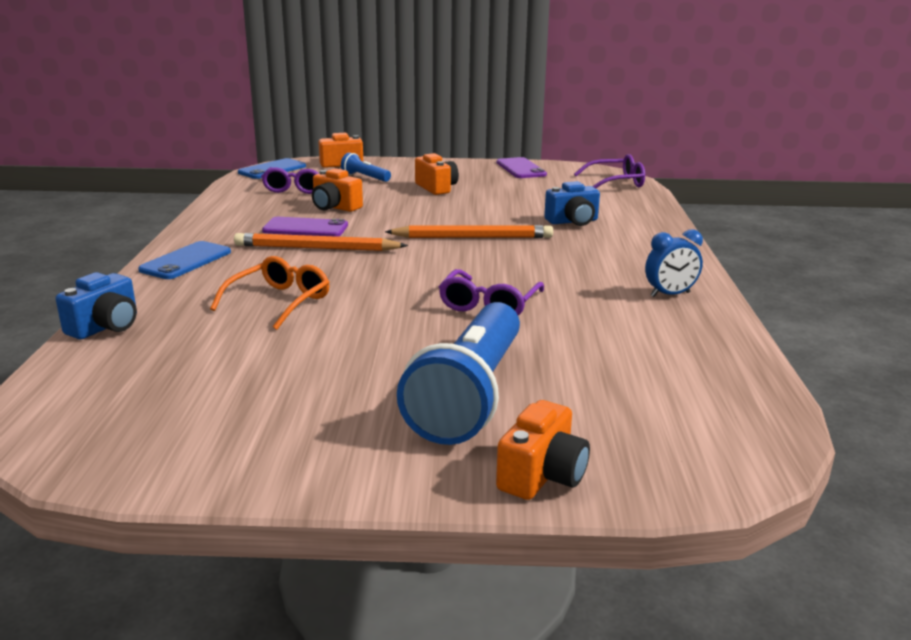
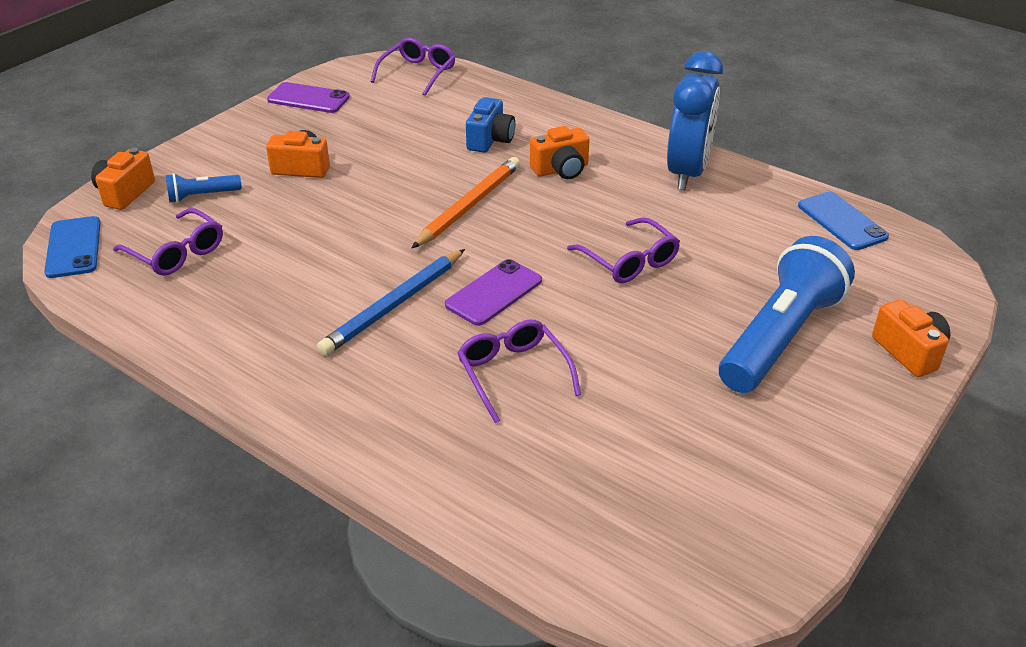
camera: 55 degrees left, 15 degrees up
(106, 327) = (469, 509): blue camera -> none
(186, 261) = (333, 405): blue phone -> blue phone (842, 221)
(279, 302) = (513, 374): orange glasses -> purple glasses
(305, 228) = (324, 292): purple phone -> purple phone (494, 293)
(316, 248) = (394, 305): orange pencil -> blue pencil
(335, 207) = (280, 251): orange camera -> orange camera (561, 170)
(469, 395) = (780, 337): blue flashlight -> blue flashlight turned 105 degrees counterclockwise
(670, 294) = (687, 172): blue clock -> blue clock, size x1.96

